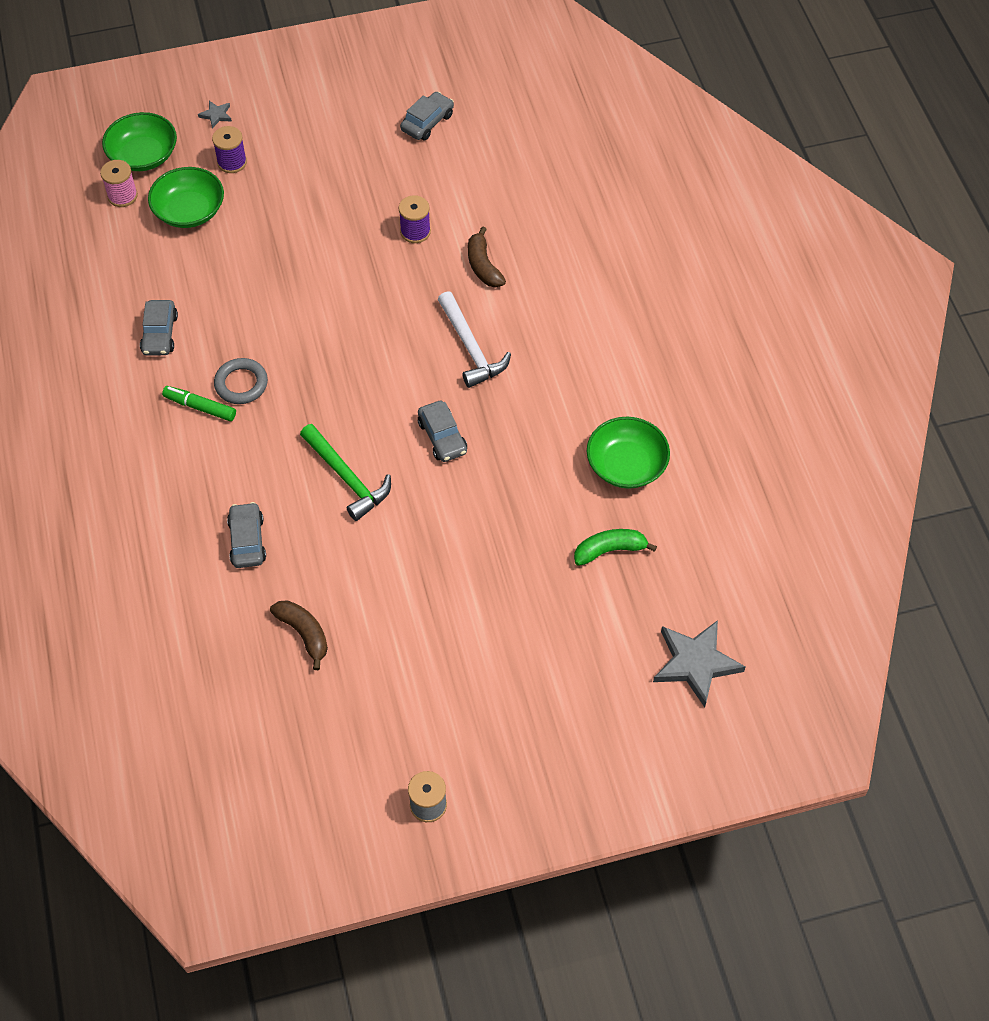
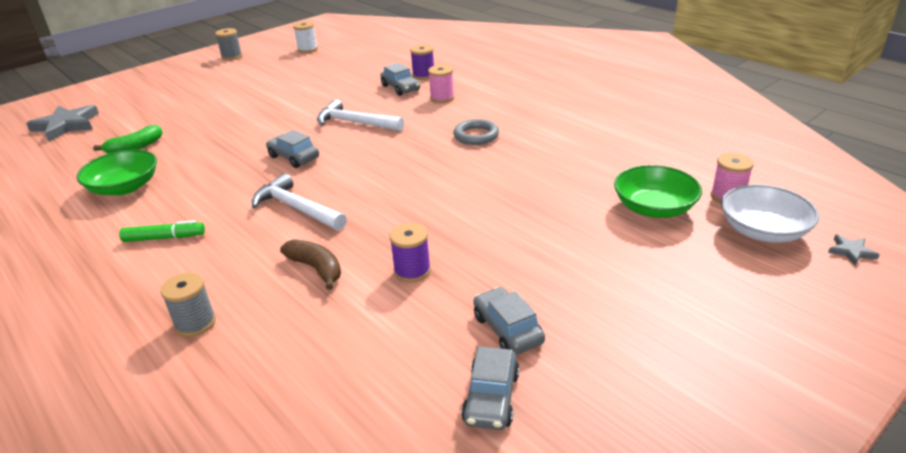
camera: 155 degrees right, 25 degrees down
(143, 155) = (763, 231): green bowl -> white bowl
(160, 334) = (568, 138): grey car -> grey car (507, 329)
(200, 407) = (493, 119): green marker -> green marker (164, 238)
(216, 115) = (753, 295): grey star -> grey star (851, 251)
(217, 485) = (442, 98): none -> pink spool
(232, 162) = (671, 258): purple spool -> purple spool (423, 75)
(301, 764) = (307, 49): none -> white spool
(304, 634) = (336, 74): brown banana -> none
(347, 477) = (355, 123): green hammer -> white hammer
(585, 251) = (195, 323): none -> grey spool

